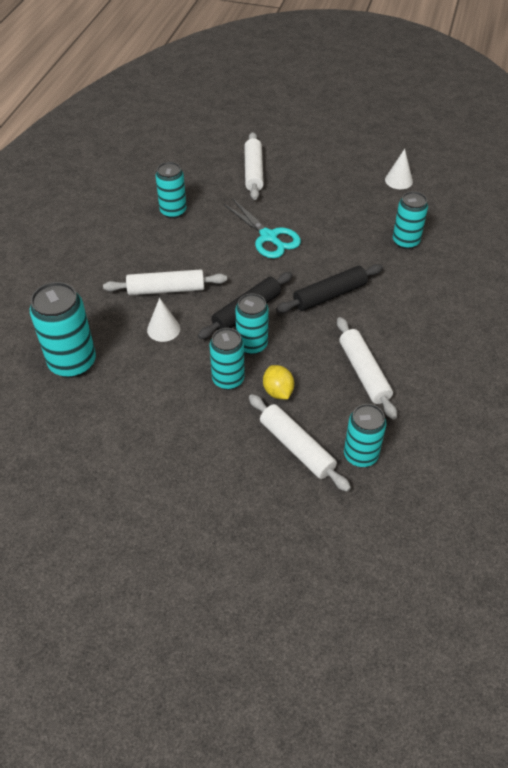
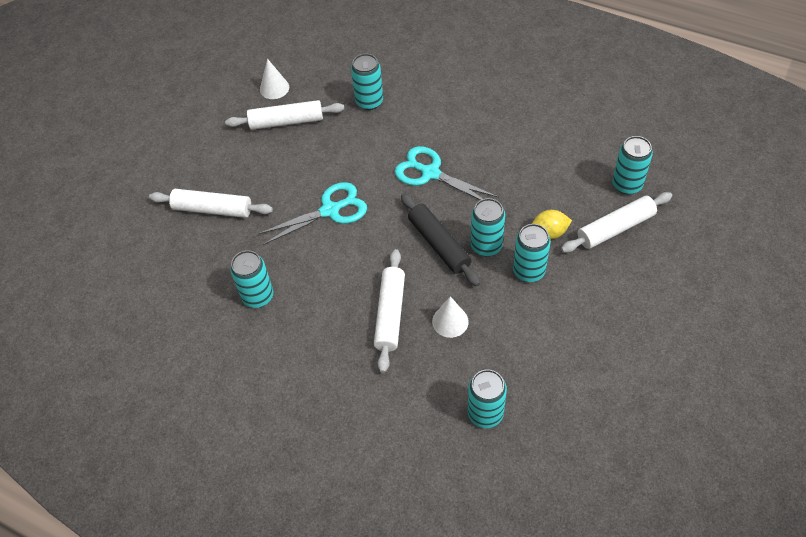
camera: 75 degrees left, 5 degrees up
(72, 363) = (485, 413): turquoise can -> turquoise can, size x0.66
(329, 295) = (430, 173): black rolling pin -> turquoise scissors
(364, 372) = (534, 165): white rolling pin -> white rolling pin (286, 121)

